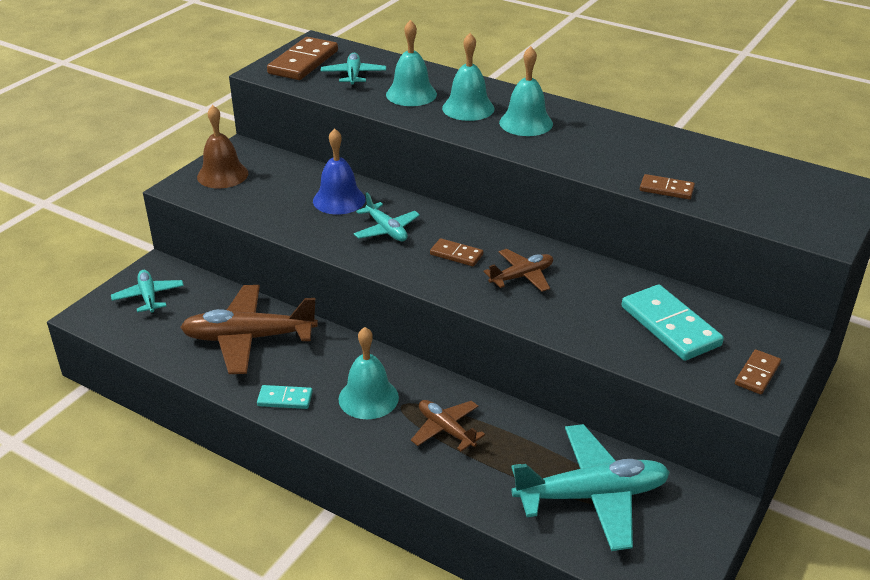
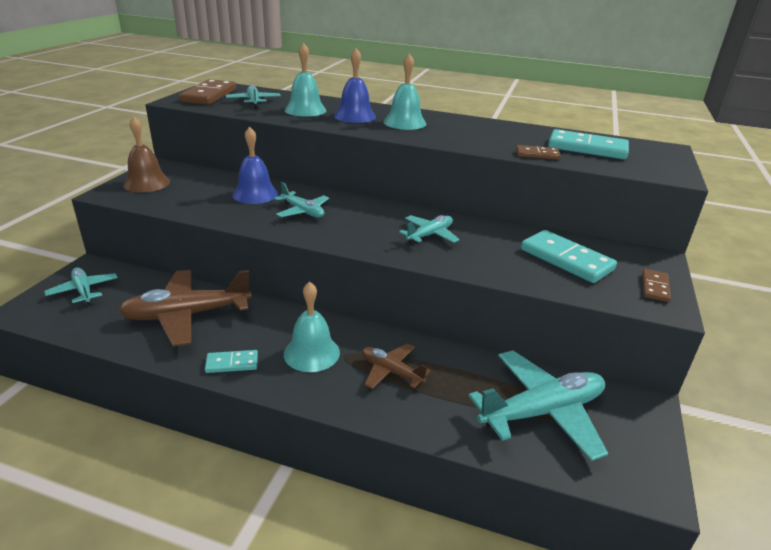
camera: 15 degrees left, 5 degrees down
(456, 254) = (369, 224): brown domino -> none
(468, 108) = (355, 116): turquoise bell -> blue bell
(521, 276) = (429, 235): brown plane -> turquoise plane
(740, 182) = (587, 148): none -> turquoise domino

